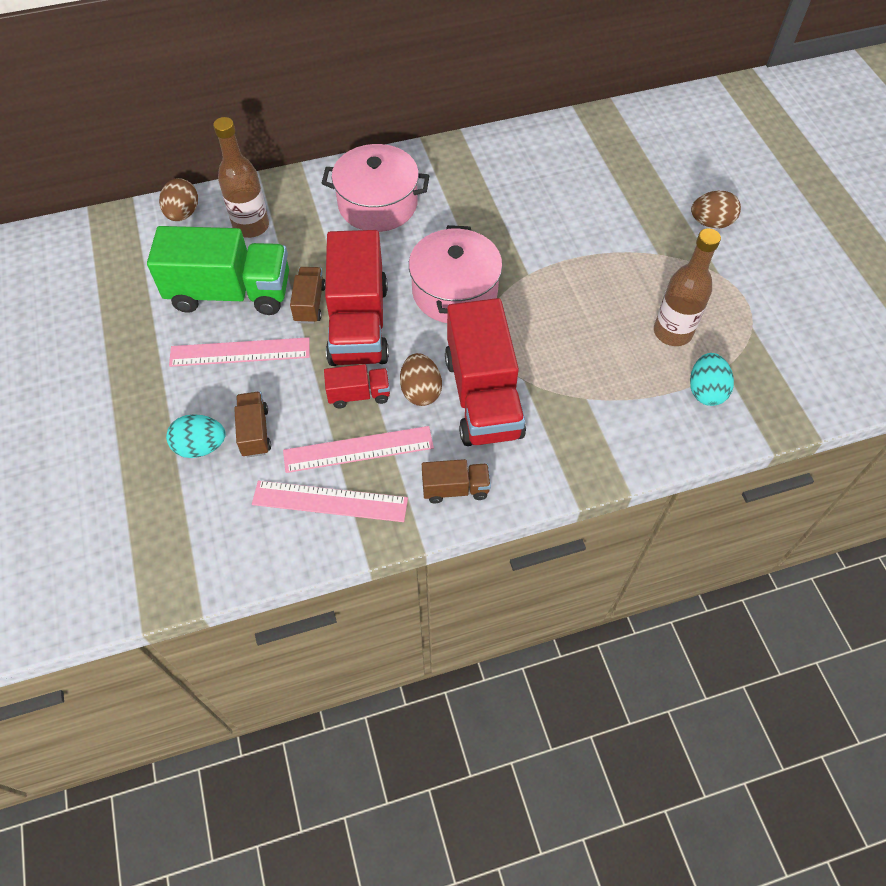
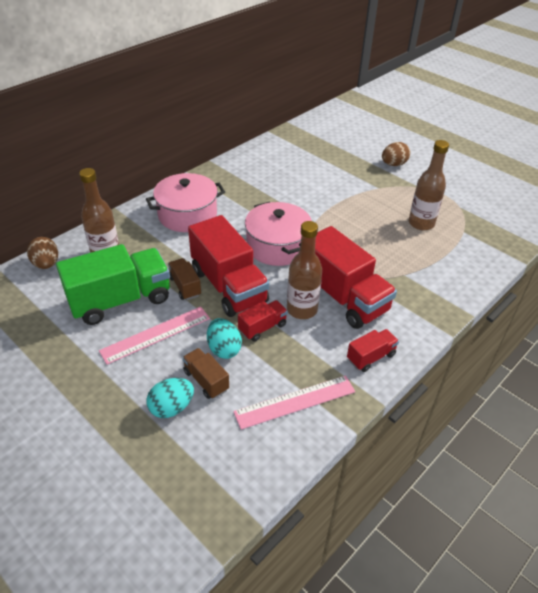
camera: 30 degrees left, 15 degrees down
(358, 449) = (288, 361): pink ruler -> none
(420, 391) = (302, 309): brown egg -> brown bottle
(455, 489) = (371, 357): brown truck -> red truck
(705, 391) = (464, 246): turquoise egg -> turquoise egg (224, 349)

